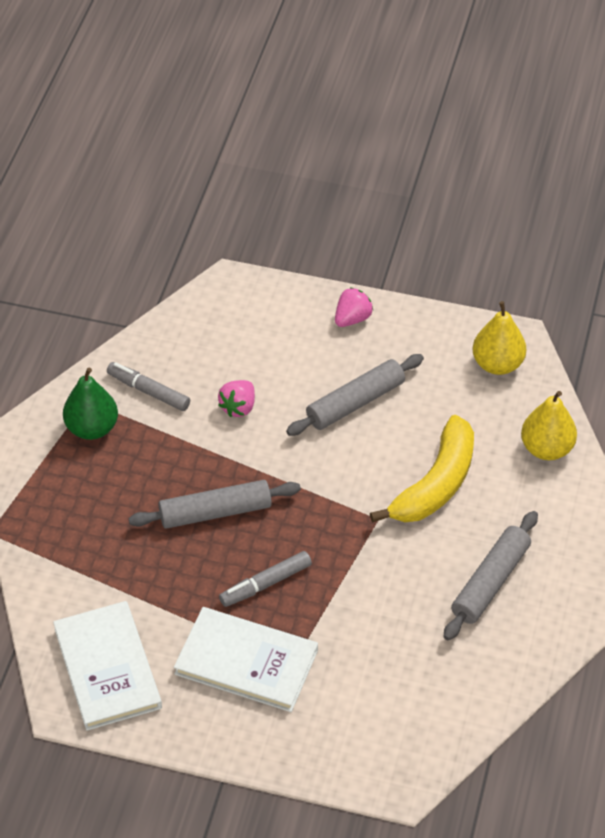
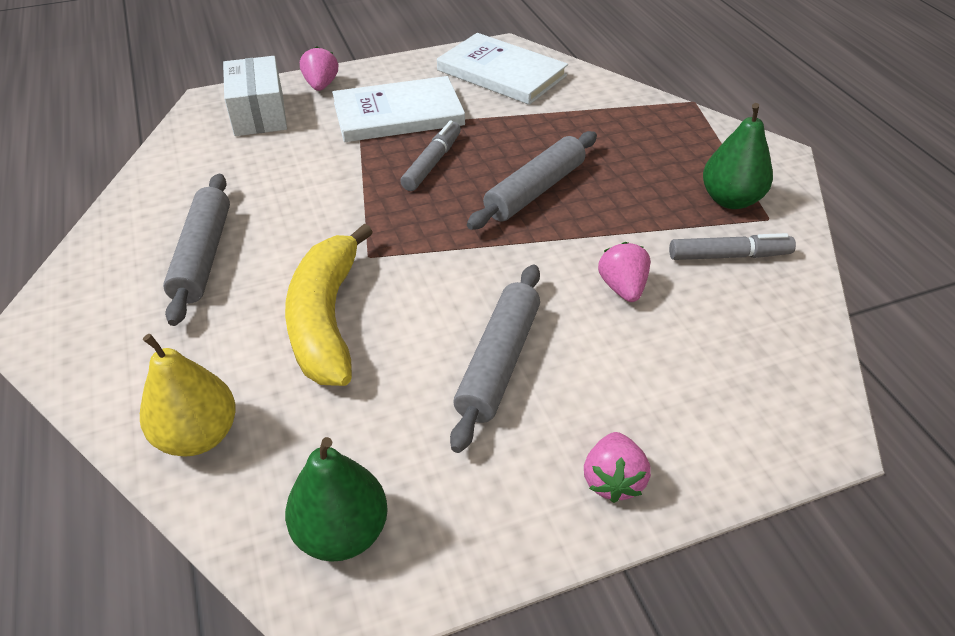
camera: 145 degrees right, 5 degrees down
(285, 749) = (321, 85): none -> pink strawberry
(367, 736) = (259, 114): none -> white box
(497, 364) = (342, 532): yellow pear -> green pear

